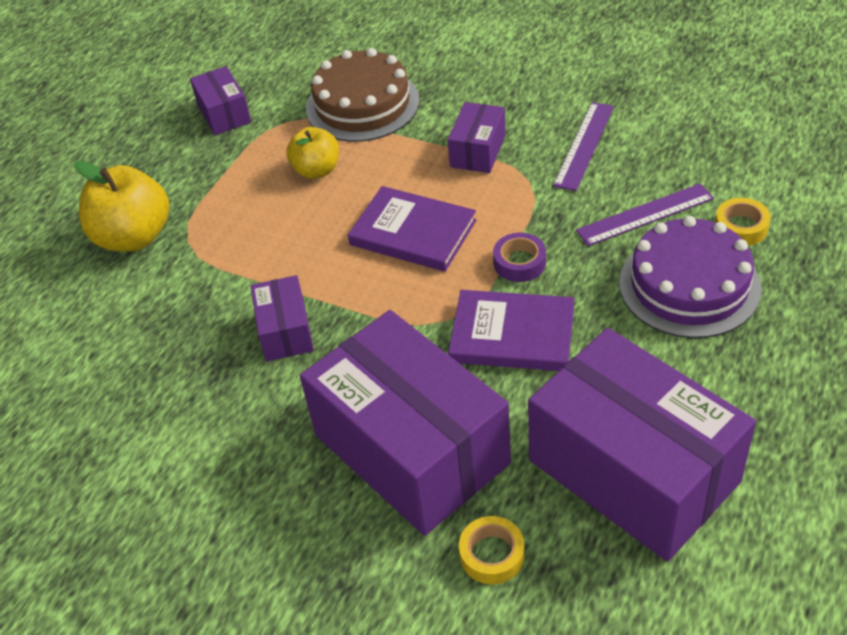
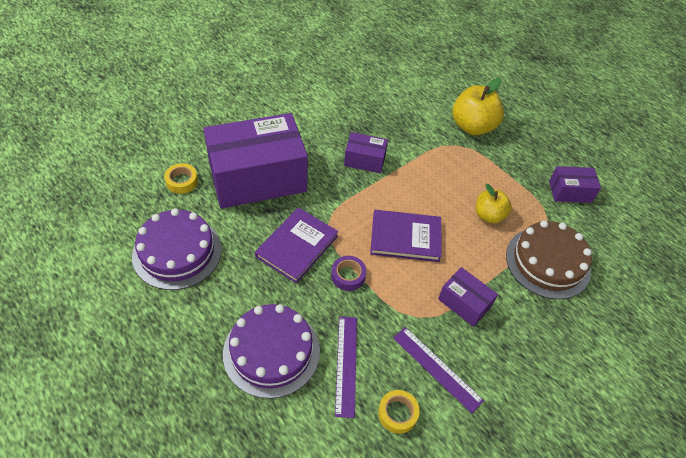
camera: 105 degrees right, 5 degrees up
(413, 232) = (405, 238): purple book -> purple book turned 45 degrees clockwise
(633, 471) = (177, 252): purple box -> purple cake
(741, 227) = (298, 415): yellow tape -> yellow tape (397, 413)

